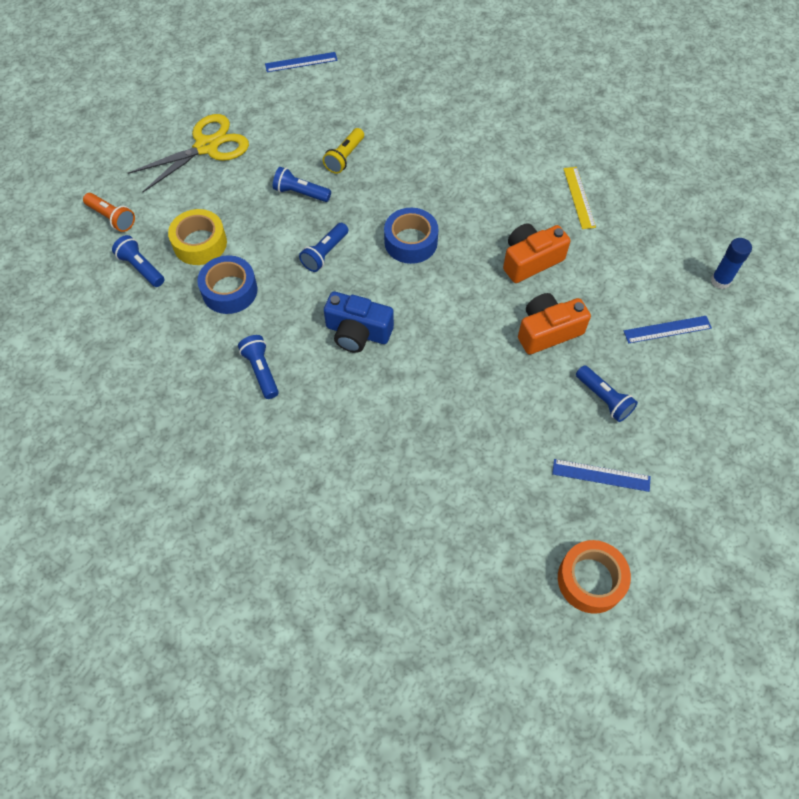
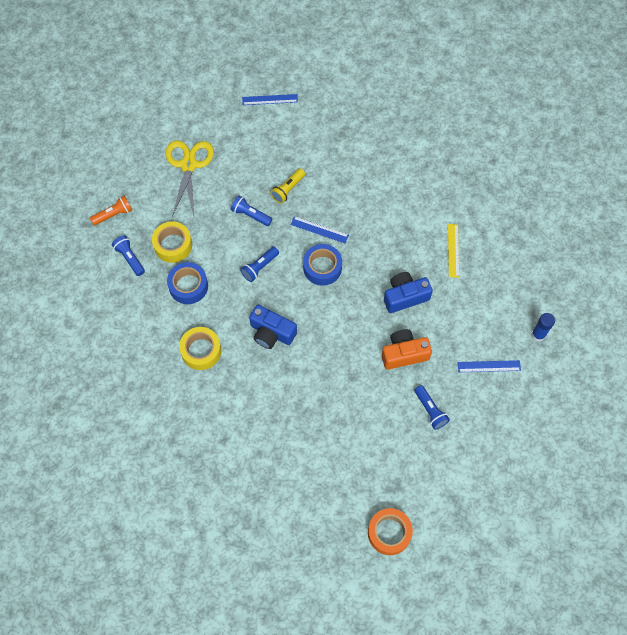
camera: 10 degrees right, 5 degrees up
(112, 218) = (114, 214): orange flashlight -> orange flashlight turned 75 degrees counterclockwise
(207, 147) = (188, 165): yellow scissors -> yellow scissors turned 60 degrees counterclockwise
(261, 371) = (201, 351): blue flashlight -> yellow tape
(530, 260) = (405, 296): orange camera -> blue camera
(601, 475) = (414, 464): blue ruler -> blue ruler (319, 229)

